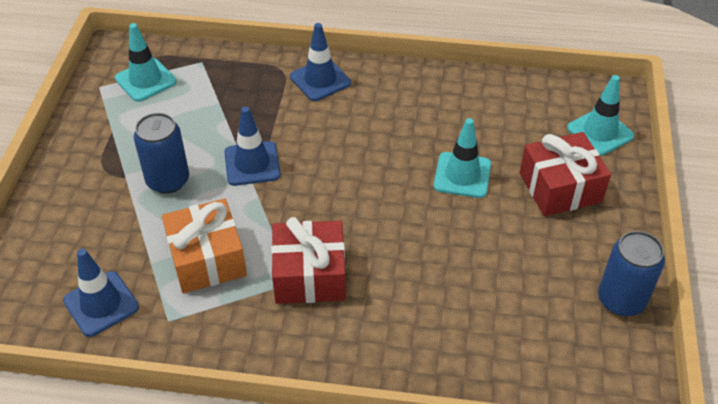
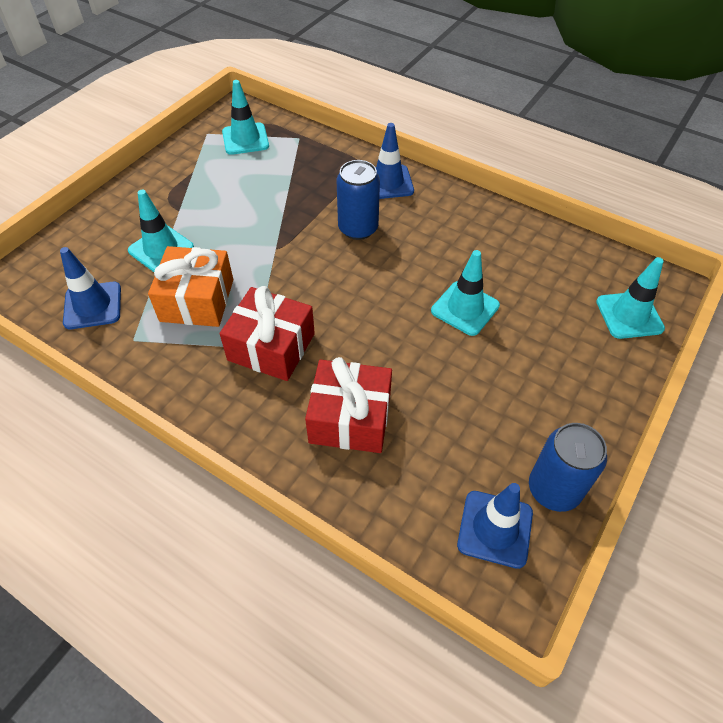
camera: 25 degrees right, 5 degrees up
(134, 222) = (161, 249): none -> turquoise traffic cone
(168, 180) = (209, 224): blue can -> blue can (358, 228)
(252, 164) = (285, 234): blue traffic cone -> blue traffic cone (495, 529)
(560, 187) = (555, 354): red gift -> red gift (350, 418)

